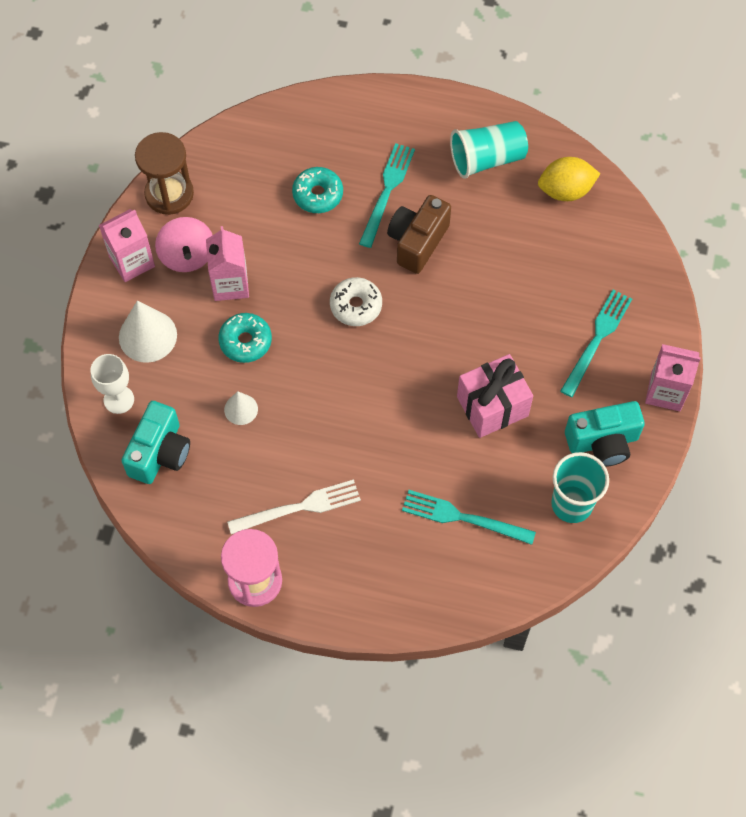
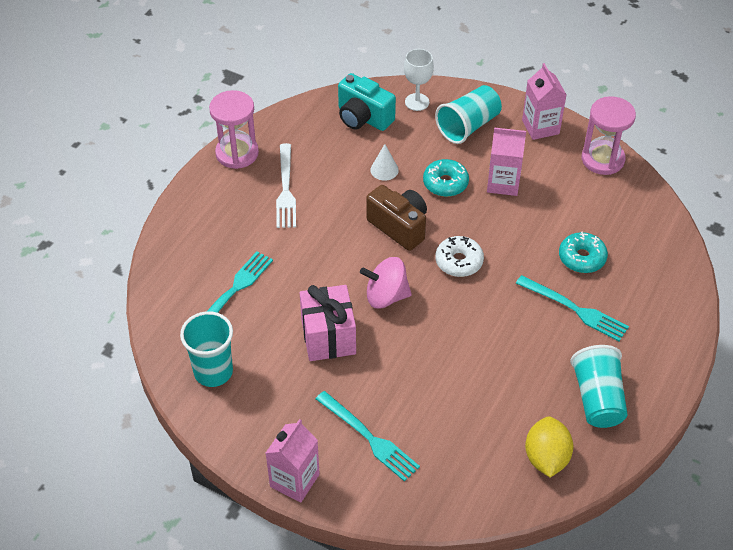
camera: 105 degrees right, 15 degrees down
(147, 336) = (468, 126): white cone -> turquoise cup
(169, 194) = (602, 159): brown hourglass -> pink hourglass
(187, 255) = (538, 161): pink spinning top -> pink spinning top (386, 296)
(417, 242) = (514, 320): brown camera -> brown camera (399, 227)
(603, 442) = (262, 412): turquoise camera -> none

